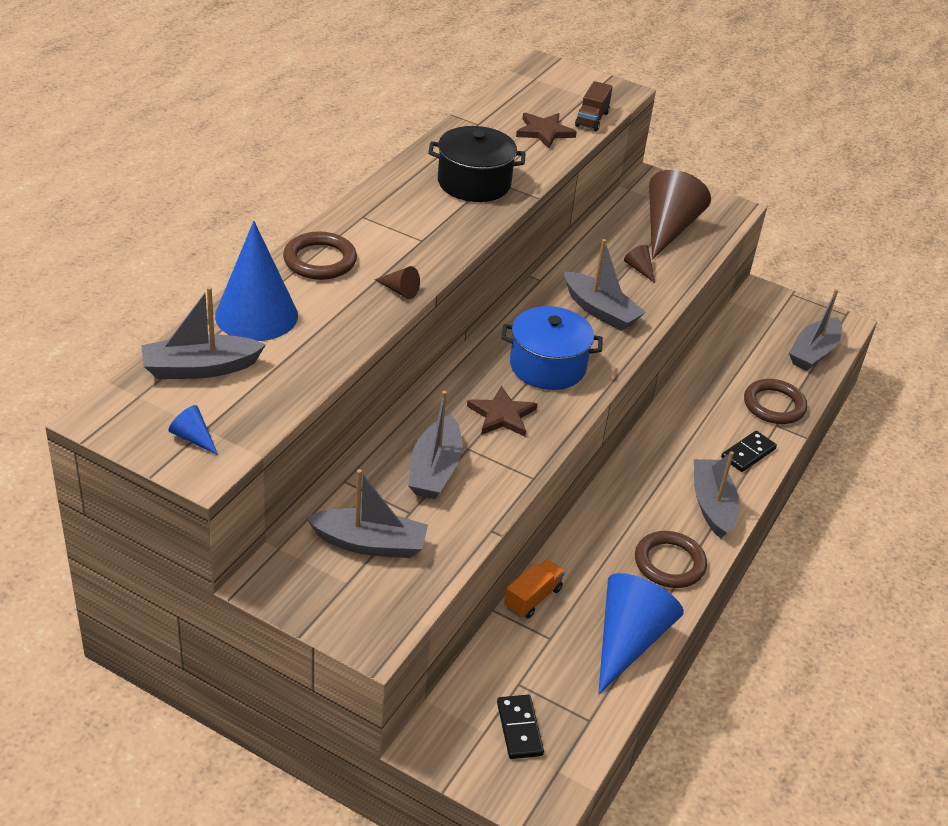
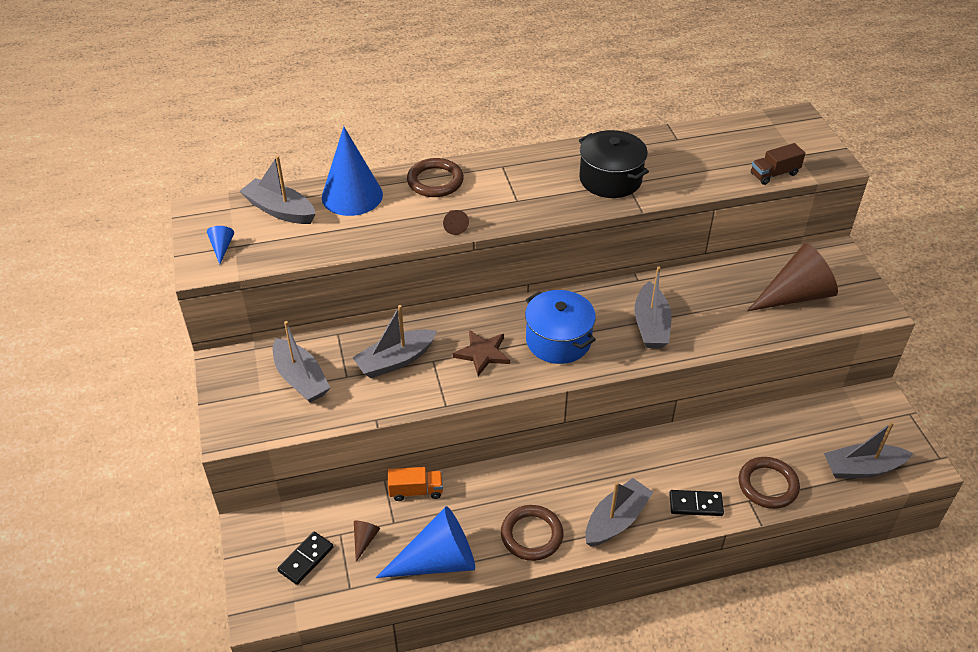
camera: 50 degrees right, 5 degrees up
(544, 132) = (720, 167): brown star -> none
(639, 269) = (726, 312): brown cone -> brown cone (364, 540)

